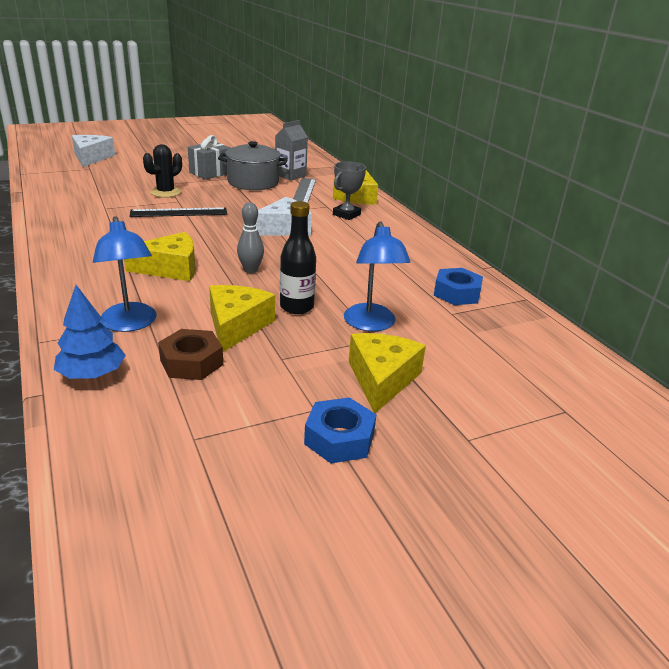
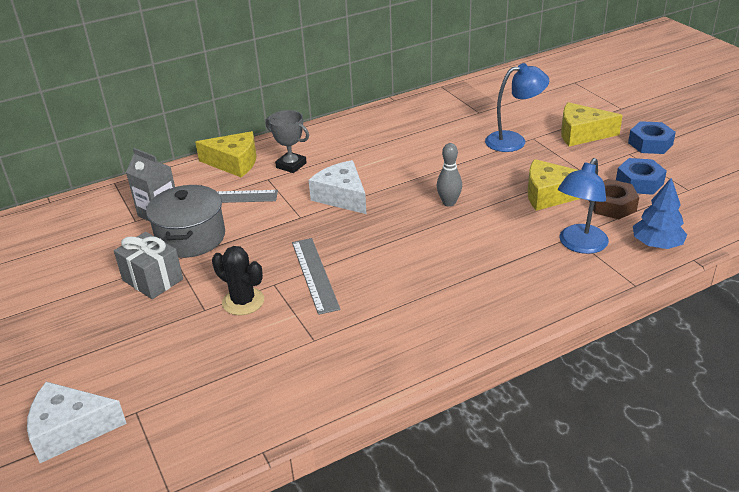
camera: 90 degrees left, 5 degrees up
(130, 324) = (579, 245): blue lamp -> blue lamp turned 150 degrees clockwise
(171, 268) = (466, 247): yellow cheese -> none
(179, 212) = (315, 274): black ruler -> grey ruler
(296, 307) = (505, 172): black bottle -> none
(456, 293) = (446, 110): blue nut -> blue nut (639, 182)

